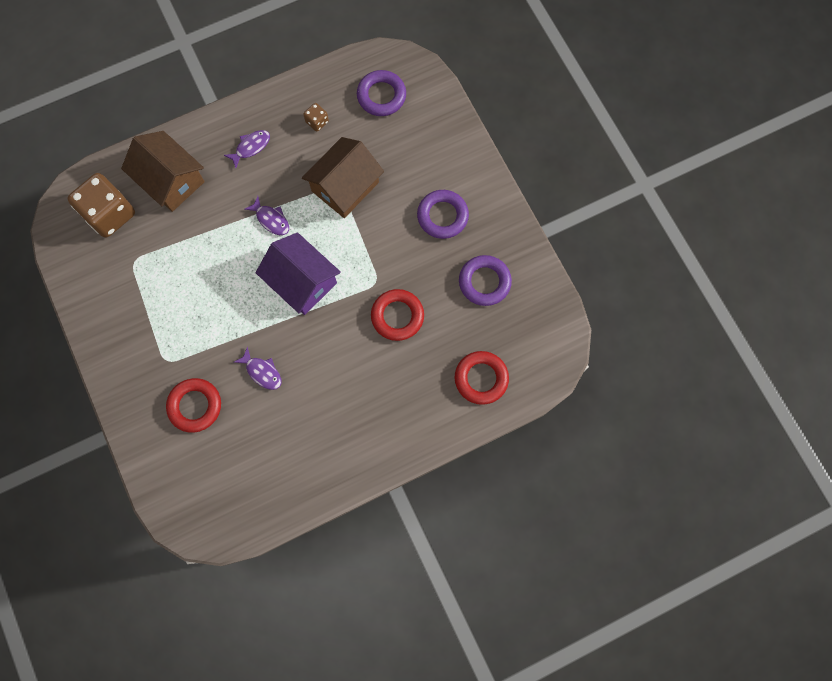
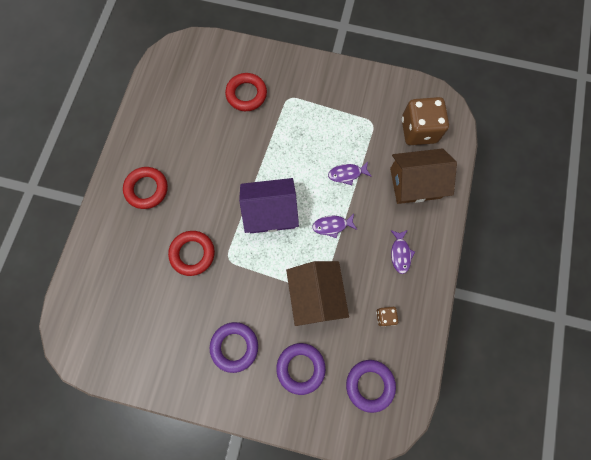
camera: 130 degrees right, 0 degrees up
(262, 372) = (233, 145): purple fish -> purple fish (347, 174)
(481, 378) = (103, 273): red ring -> red ring (147, 189)
(484, 282) = (161, 334): purple ring -> purple ring (300, 368)

